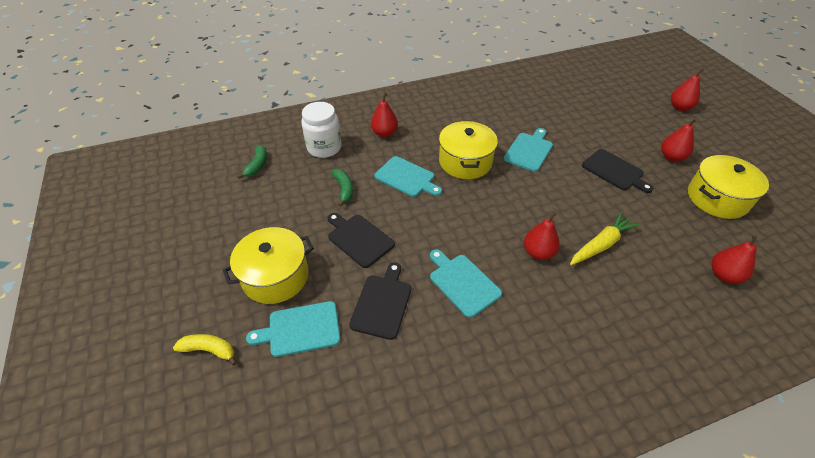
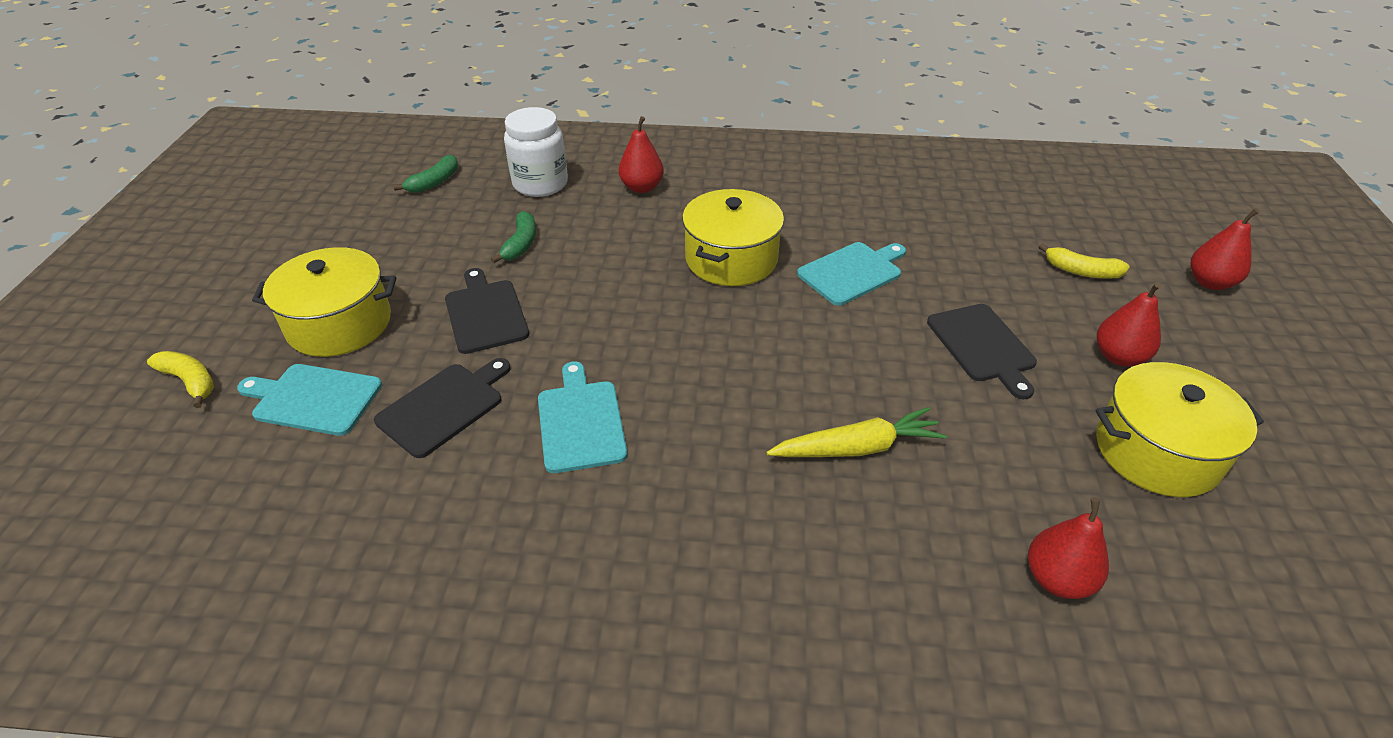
camera: 25 degrees right, 5 degrees down
(407, 178) = (622, 255): turquoise cutting board -> none
(538, 252) = (737, 422): red pear -> none
(626, 118) = (1081, 271): none -> yellow banana

